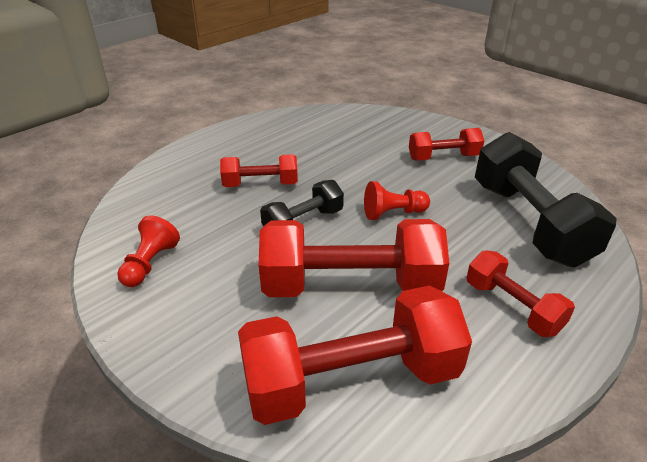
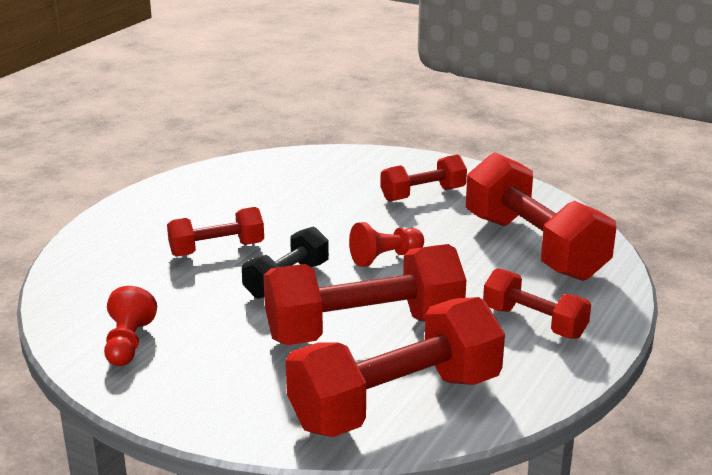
camera: 15 degrees left, 10 degrees down
(529, 222) = (534, 247): black dumbbell -> red dumbbell

